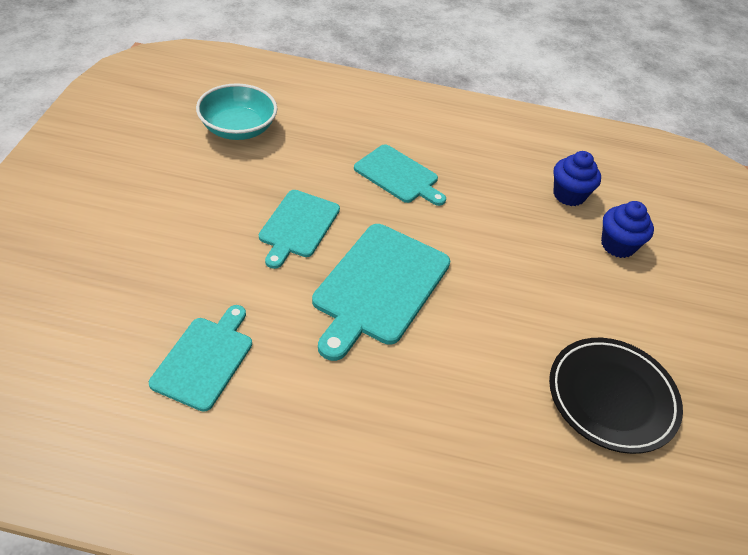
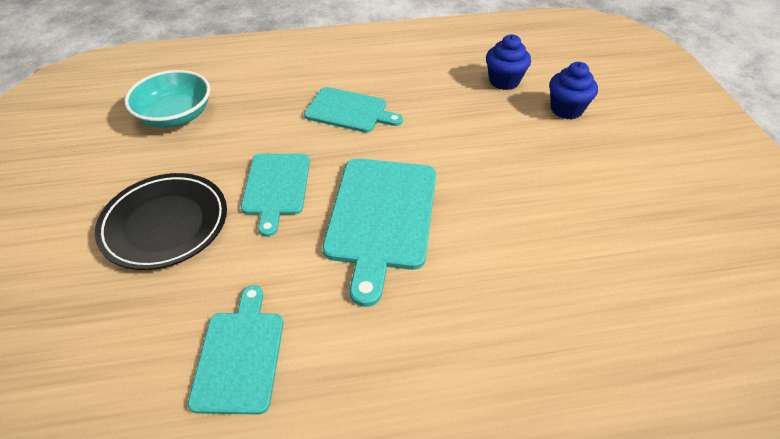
camera: 15 degrees left, 0 degrees up
(611, 398) = (637, 242): black plate -> black plate (165, 224)

